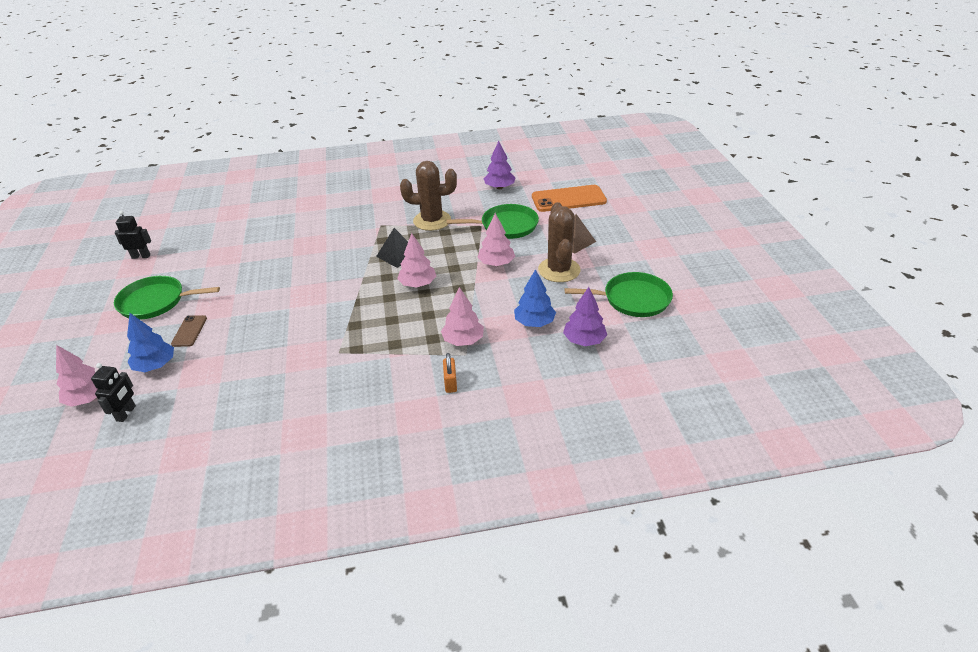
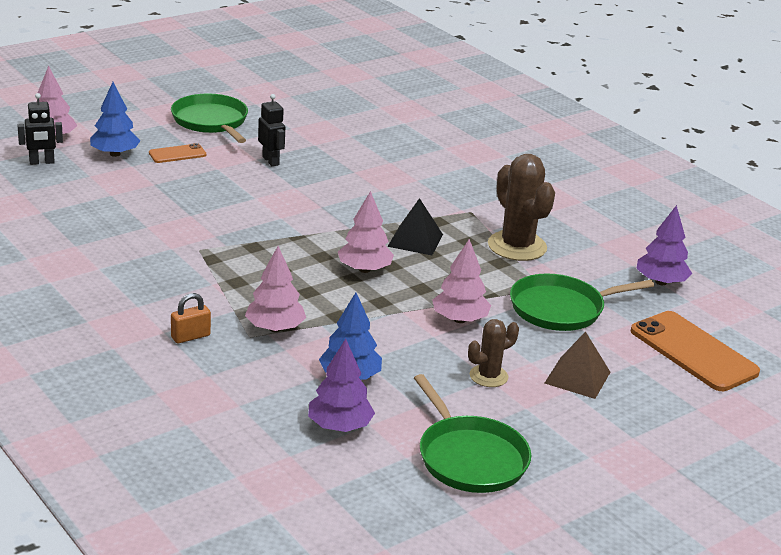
camera: 60 degrees right, 10 degrees down
(141, 256) = (280, 88): black robot -> black robot (271, 161)
(189, 331) = (177, 154): brown phone -> orange phone
(506, 226) = (561, 309): green pan -> green pan turned 105 degrees clockwise
(559, 270) = (488, 376): brown cactus -> brown cactus, size x0.56

